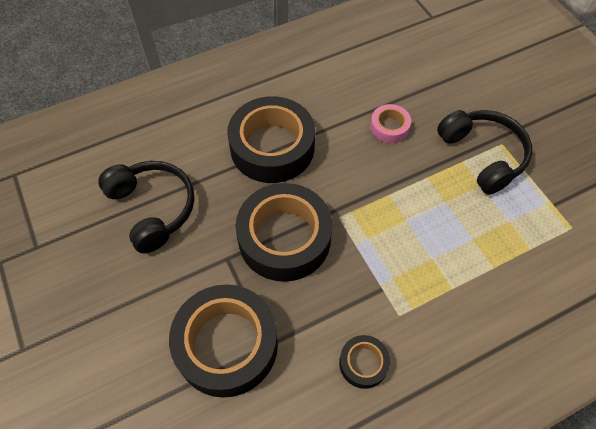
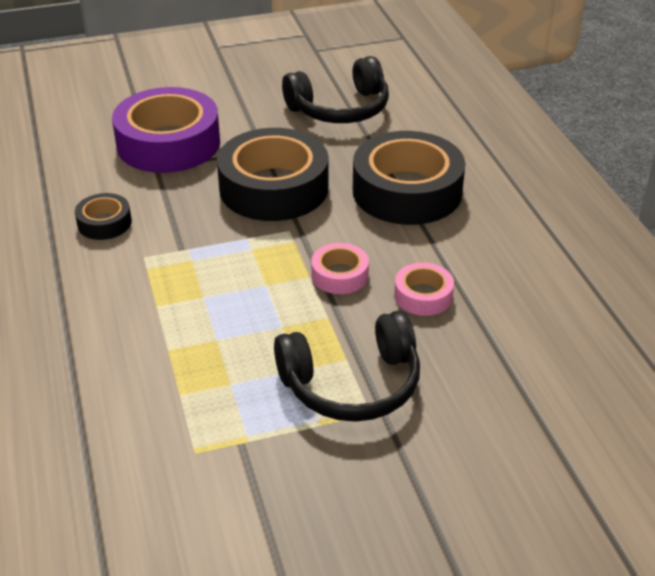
camera: 100 degrees right, 20 degrees down
(226, 344) = (168, 143): black tape -> purple tape
(382, 176) = (339, 275): none -> pink tape

